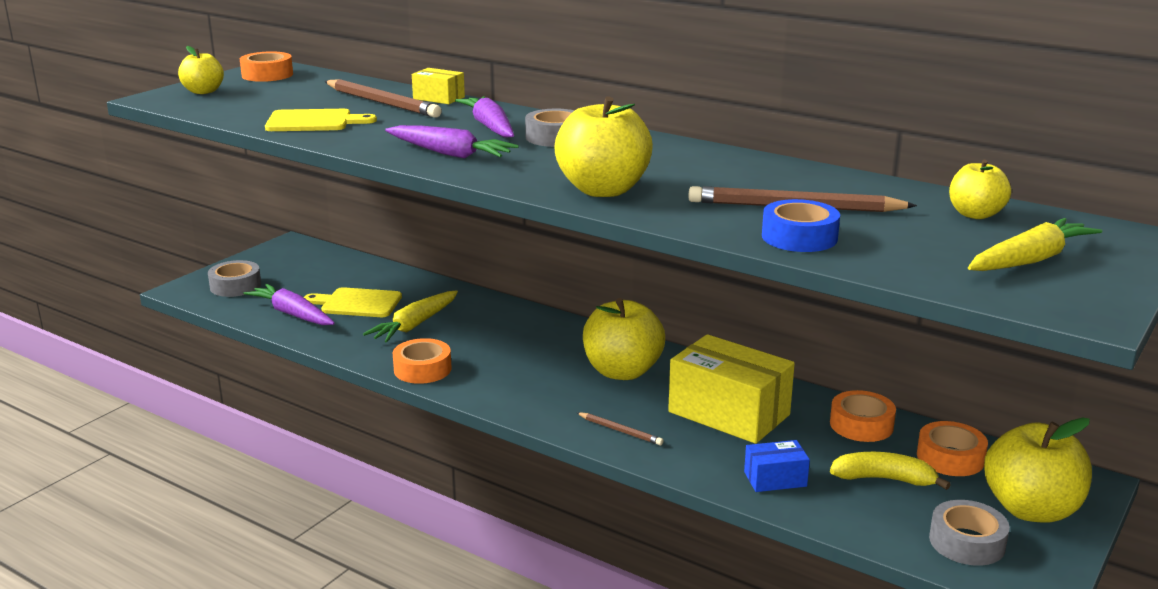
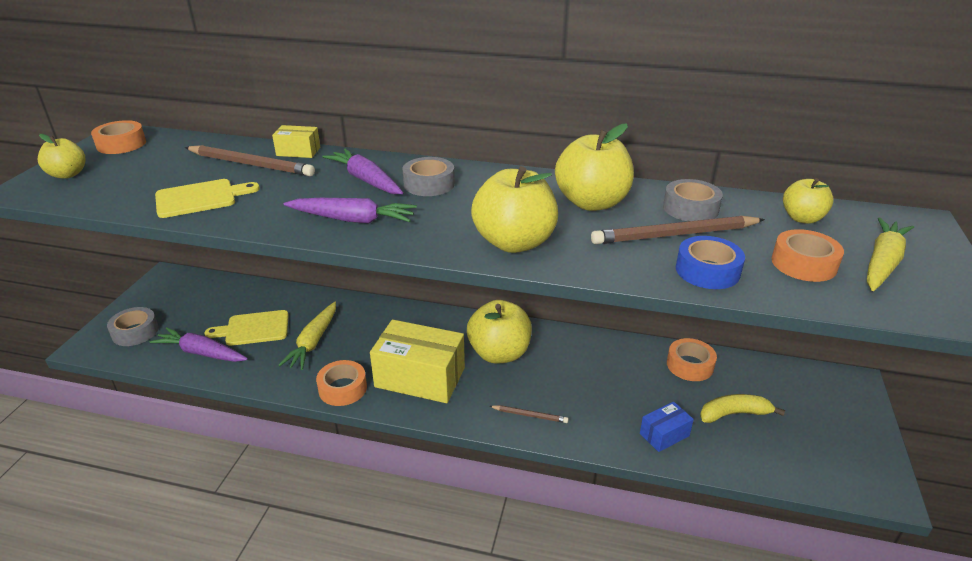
camera: 20 degrees left, 10 degrees up
(729, 413) = (597, 377): yellow box -> yellow box (420, 377)
(950, 458) = (762, 381): orange tape -> orange tape (803, 264)
(967, 542) = (820, 460): grey tape -> grey tape (690, 208)
(1031, 509) = (838, 416): yellow apple -> yellow apple (592, 203)

